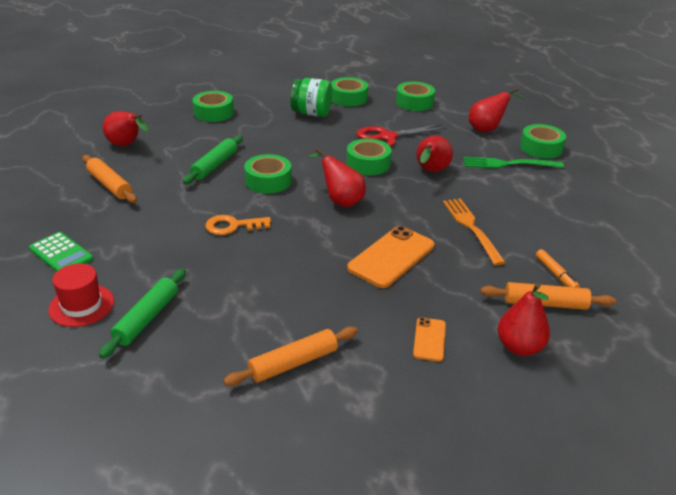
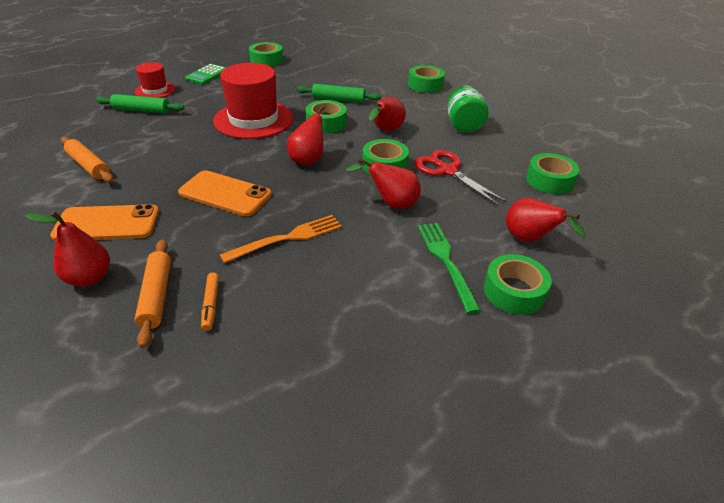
camera: 75 degrees right, 5 degrees up
(109, 185) = (292, 72): orange rolling pin -> none
(127, 145) = (349, 66): red pear -> red pear (385, 131)
(233, 226) = (253, 119): orange key -> red hat
(348, 98) = (517, 140): green tape -> green tape (266, 60)
(429, 339) = (107, 223): orange phone -> orange phone, size x1.89
(555, 274) = (211, 305): orange marker -> orange marker turned 60 degrees counterclockwise

